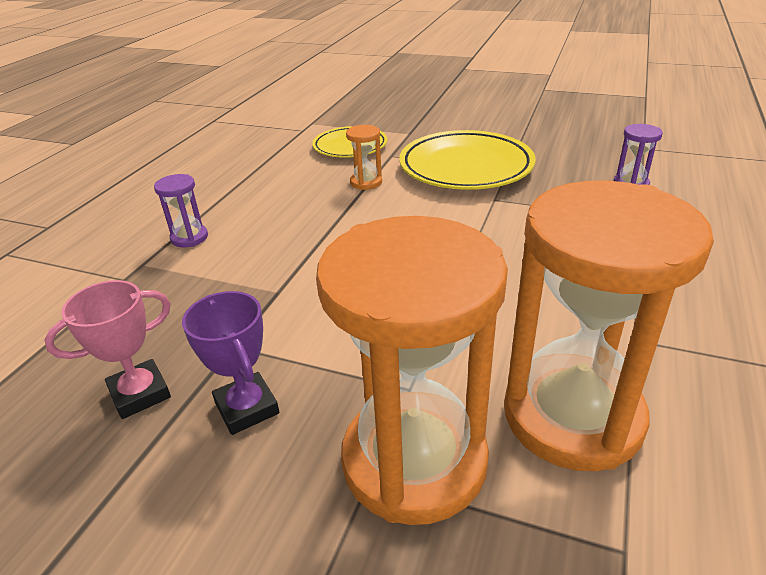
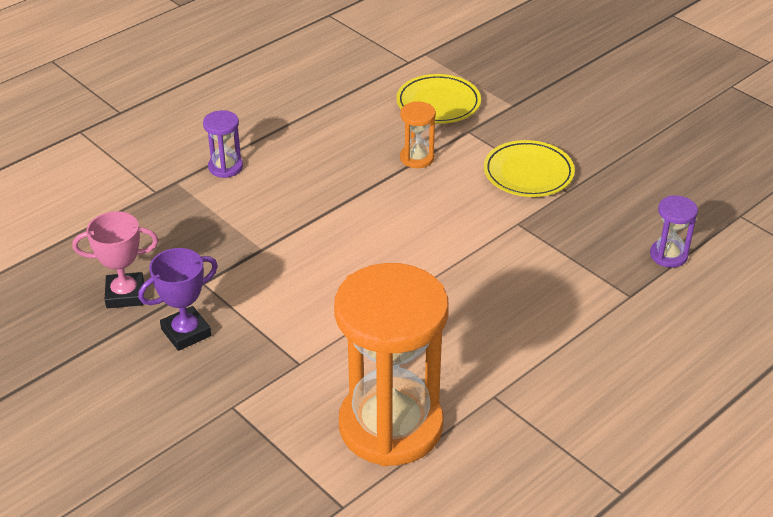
camera: 25 degrees right, 5 degrees up
(247, 408) = (186, 332): purple trophy -> purple trophy turned 60 degrees clockwise
(414, 460) = (265, 409): orange hourglass -> none
(466, 167) = (528, 173): yellow plate -> yellow plate, size x0.61

